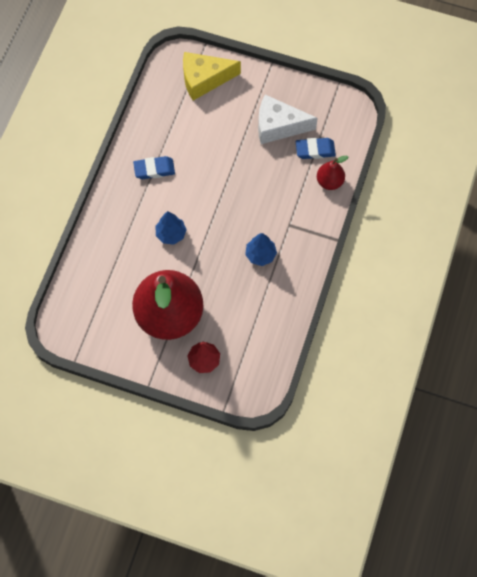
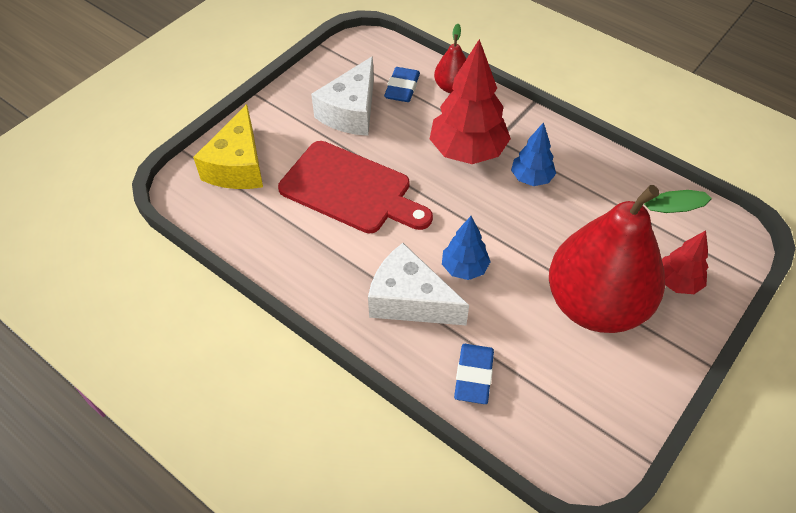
camera: 70 degrees left, 15 degrees down
(137, 211) = (409, 300): none -> white cheese
(154, 169) = (350, 260): blue eraser -> blue eraser (474, 376)
(209, 150) = (350, 190): none -> red cutting board
(270, 209) = (468, 151): none -> red tree

